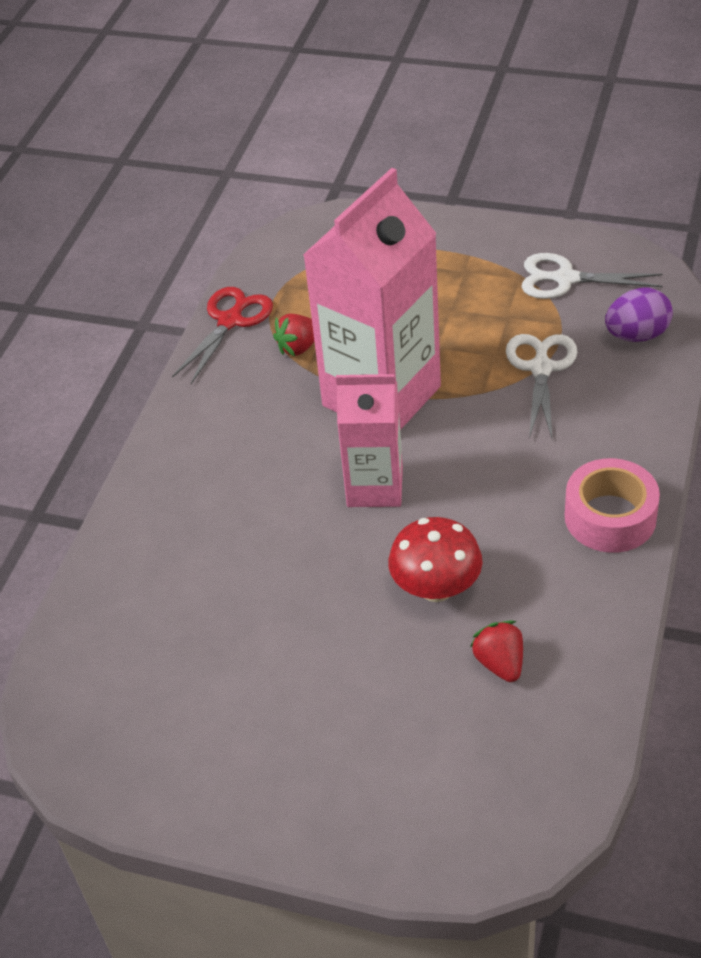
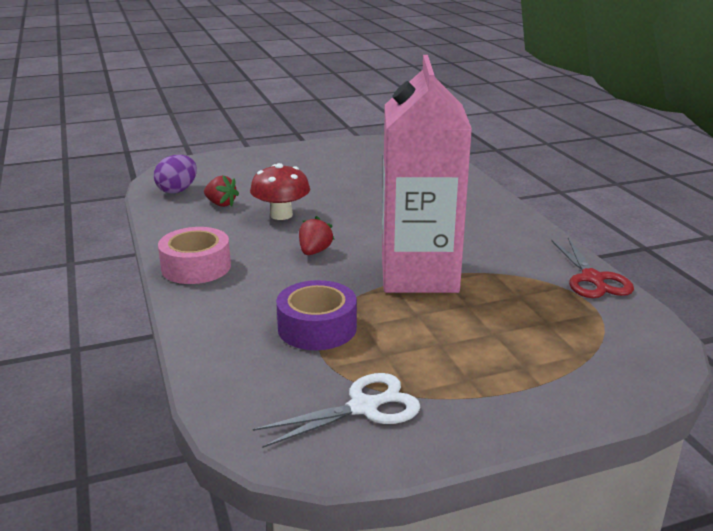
camera: 140 degrees right, 20 degrees down
(299, 347) = (518, 281): red strawberry -> red strawberry (314, 252)
(375, 487) = (364, 237): pink carton -> none
(541, 368) = (317, 328): white scissors -> purple tape
(636, 335) = (251, 381): purple egg -> purple egg (177, 190)

